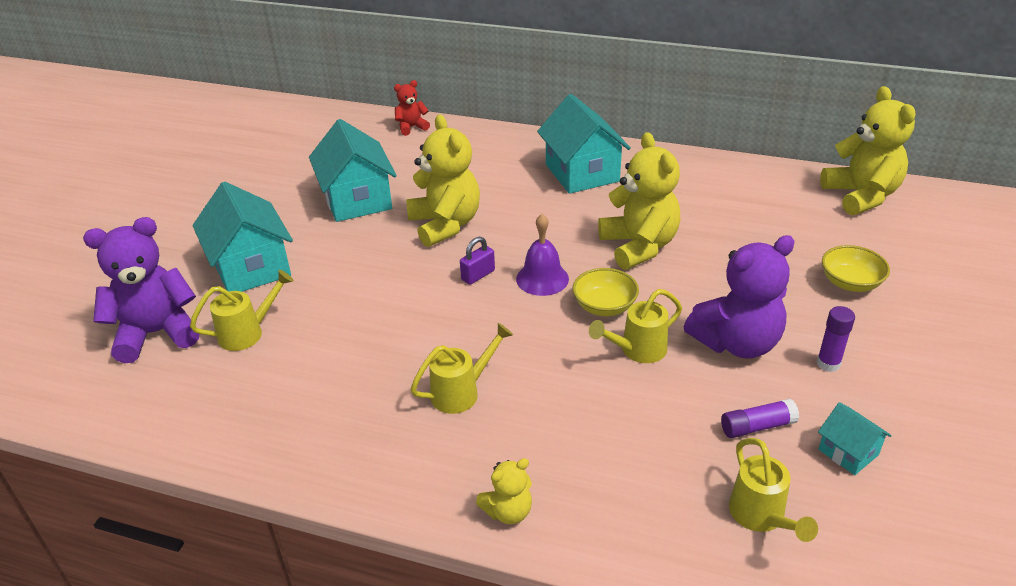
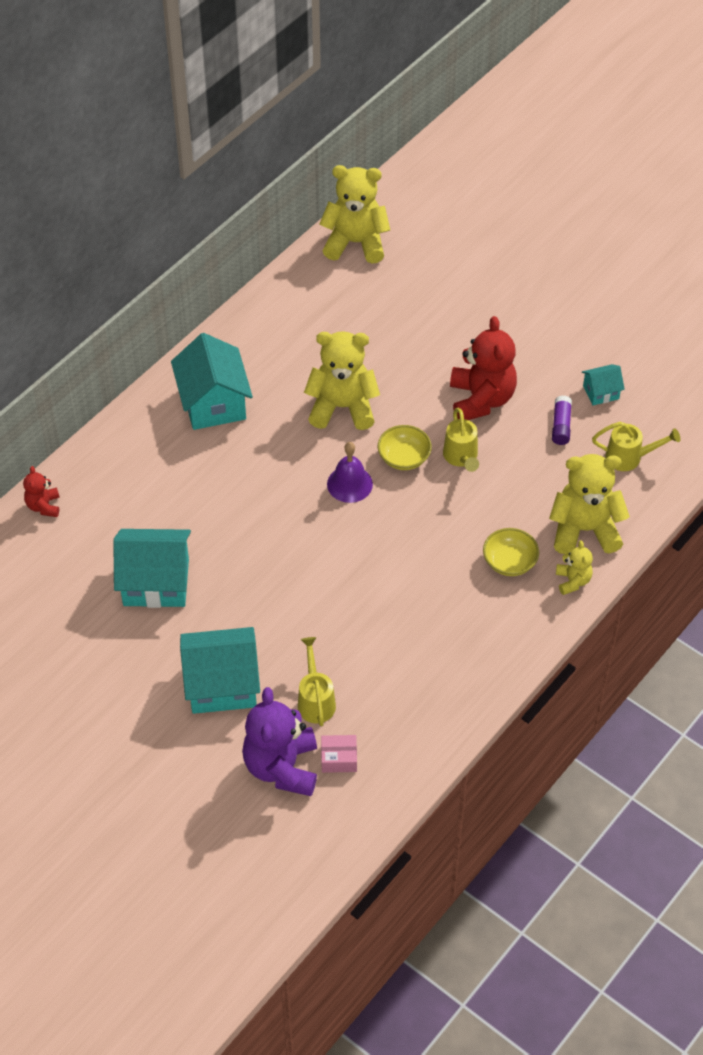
camera: 70 degrees left, 15 degrees up
(173, 371) = (339, 758): none -> pink box
(445, 225) = (237, 526): yellow teddy bear -> yellow teddy bear (584, 529)
(461, 392) = (454, 575): yellow watering can -> none
(478, 275) = (322, 524): purple padlock -> none
(582, 173) = (213, 403): turquoise house -> turquoise house turned 75 degrees clockwise
(736, 343) = (481, 399): purple teddy bear -> red teddy bear
(828, 364) = (524, 362): purple glue stick -> none
(850, 283) = (452, 306): yellow bowl -> yellow bowl (509, 562)

